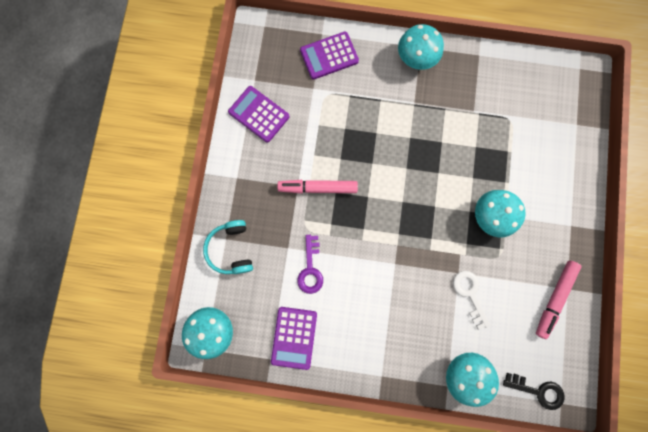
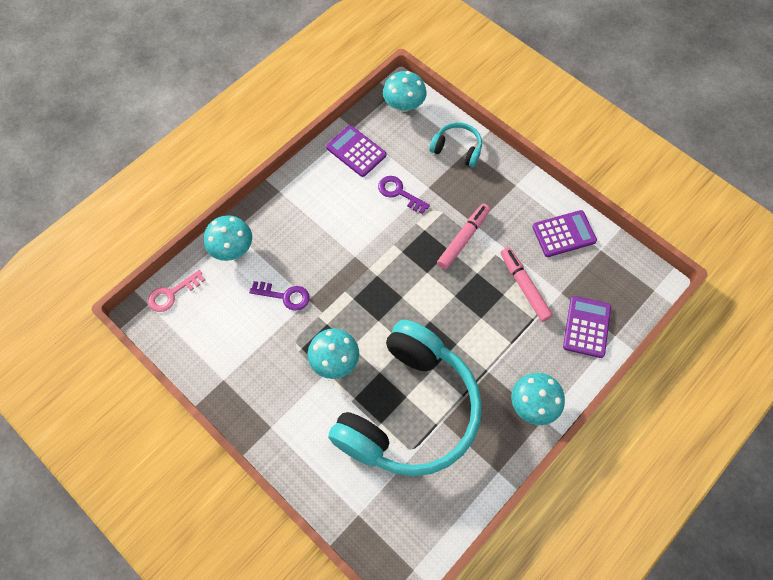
camera: 125 degrees right, 15 degrees down
(469, 294) = (285, 296): white key -> purple key
(484, 138) = (409, 410): none -> turquoise headphones
(538, 391) = (172, 294): black key -> pink key
(554, 298) = (226, 361): pink marker -> pink marker (524, 286)

